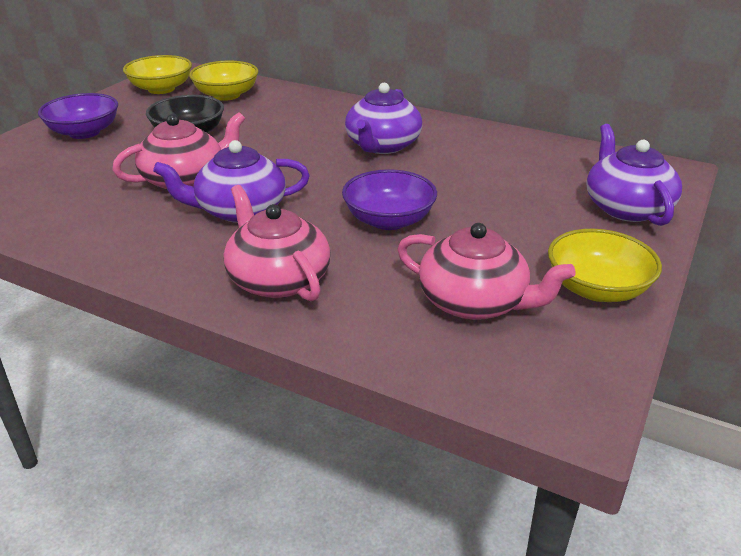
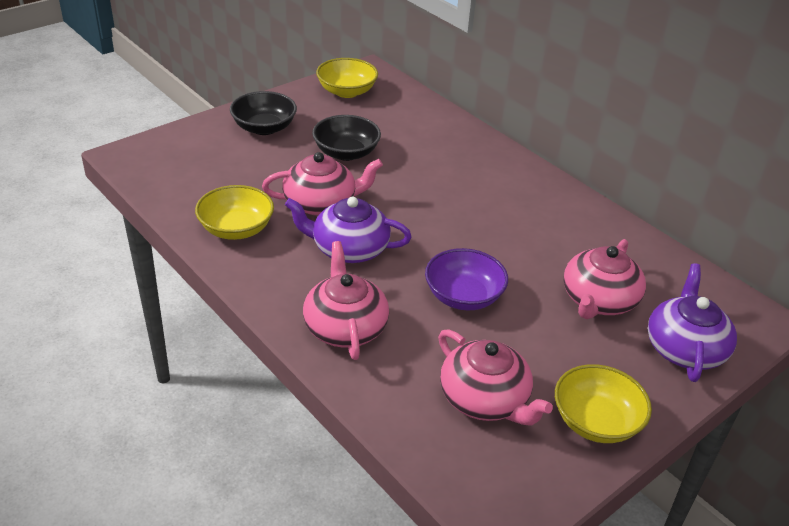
camera: 20 degrees right, 5 degrees up
(84, 132) = (264, 128): purple bowl -> black bowl
(226, 95) = (399, 114): yellow bowl -> yellow bowl (236, 229)
(382, 145) = (505, 212): purple teapot -> none
(521, 191) = (598, 300): none -> pink teapot

